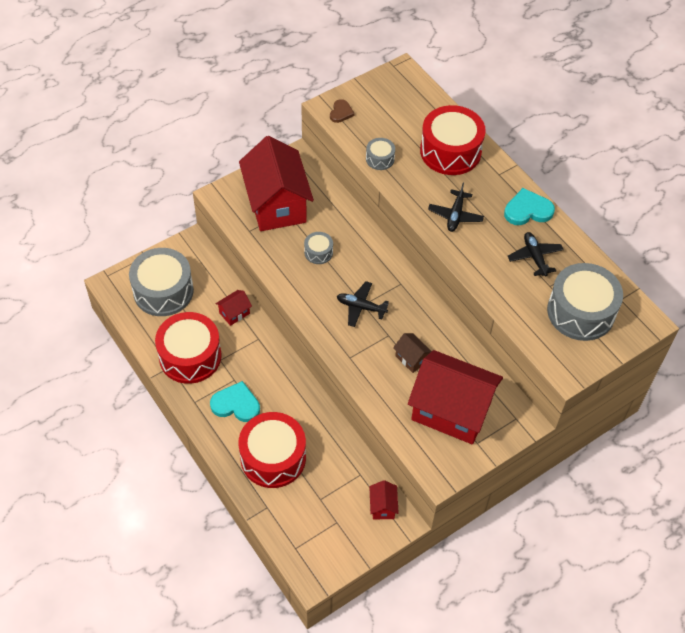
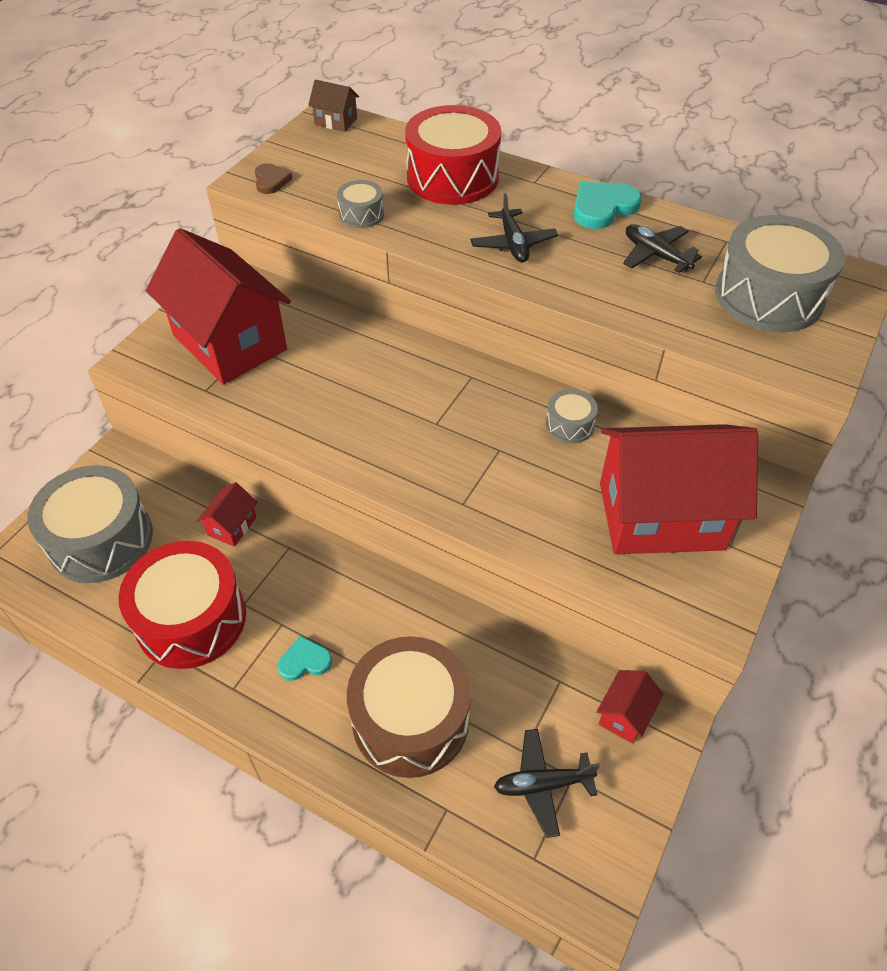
camera: 25 degrees left, 5 degrees down
(236, 404) = (304, 661): turquoise heart -> turquoise heart, size x0.60
(273, 458) = (410, 719): red drum -> brown drum
(318, 252) = (328, 380): grey drum -> grey drum (569, 425)
(361, 307) = (435, 428): black plane -> black plane (542, 784)
(383, 506) = (625, 715): red house -> red house turned 60 degrees clockwise
(411, 358) = (554, 467): brown house -> brown house (336, 121)

